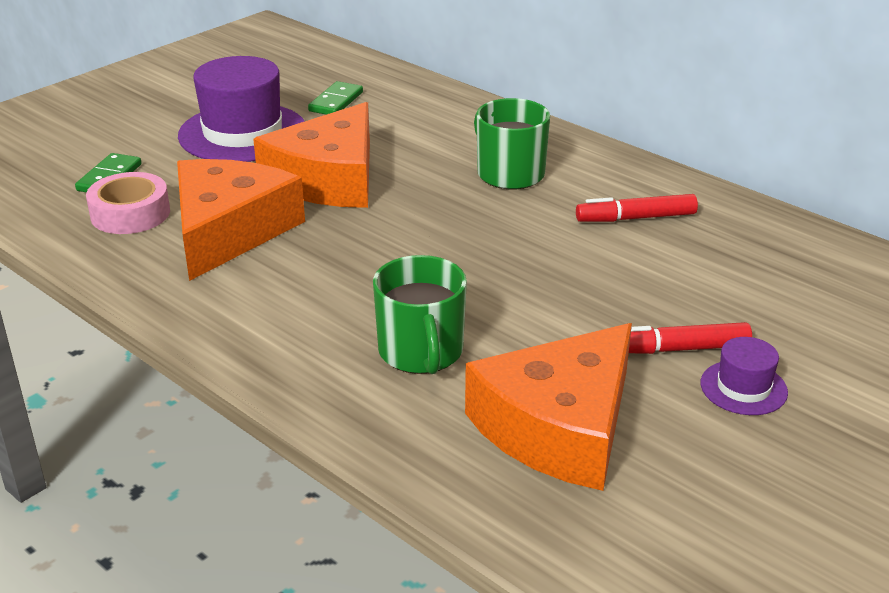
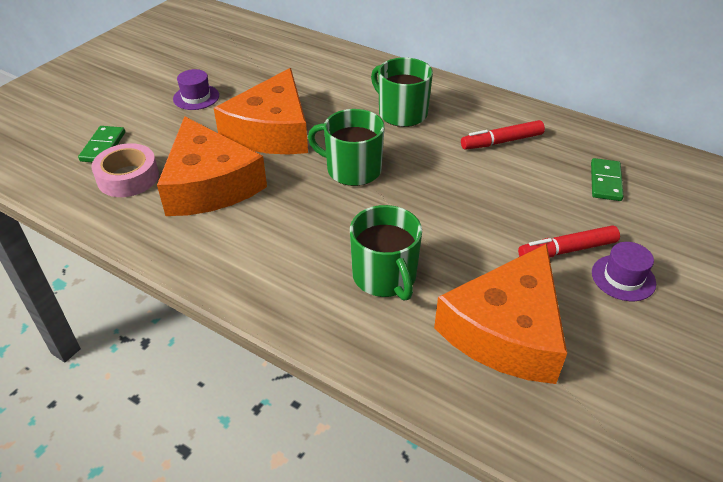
camera: 10 degrees left, 10 degrees up
(229, 231) = (209, 184): orange cheese -> orange cheese turned 150 degrees clockwise
(242, 133) = (196, 97): purple hat -> purple hat, size x0.48
(336, 102) = (258, 64): green domino -> green domino (605, 182)
(420, 231) = (352, 170): none -> green mug

